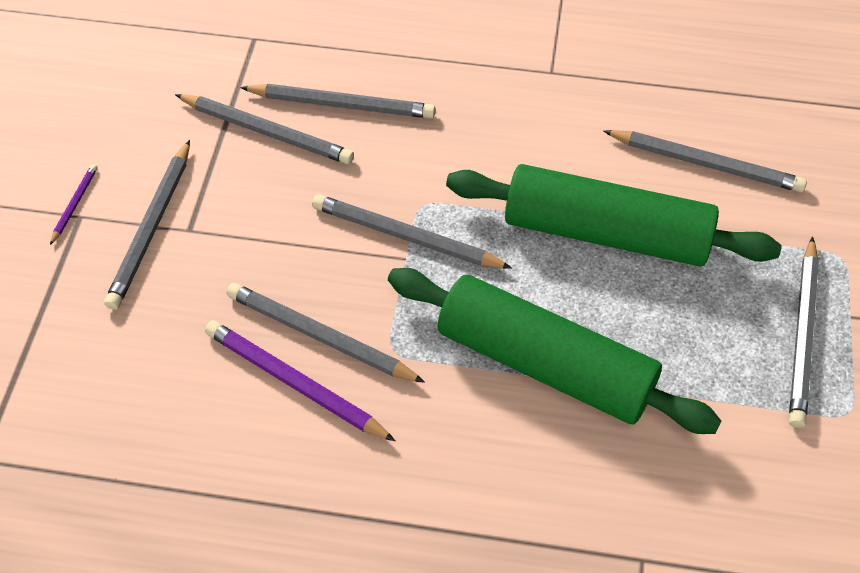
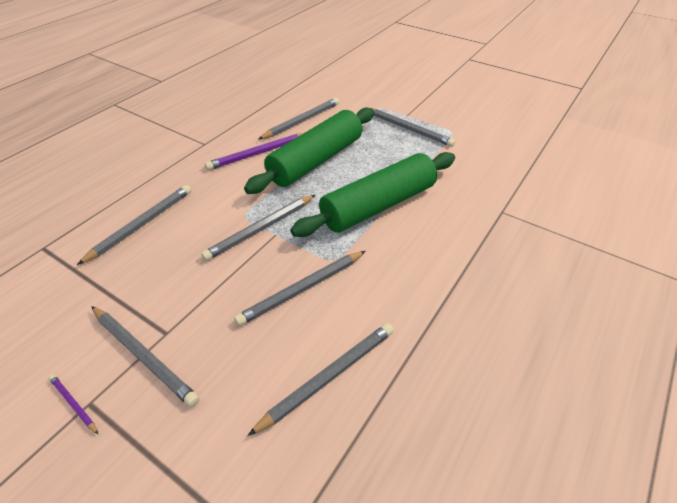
camera: 65 degrees left, 10 degrees down
(266, 132) = (125, 266): grey pencil -> grey pencil (328, 377)
(295, 383) = (328, 312): purple pencil -> purple pencil (258, 153)

